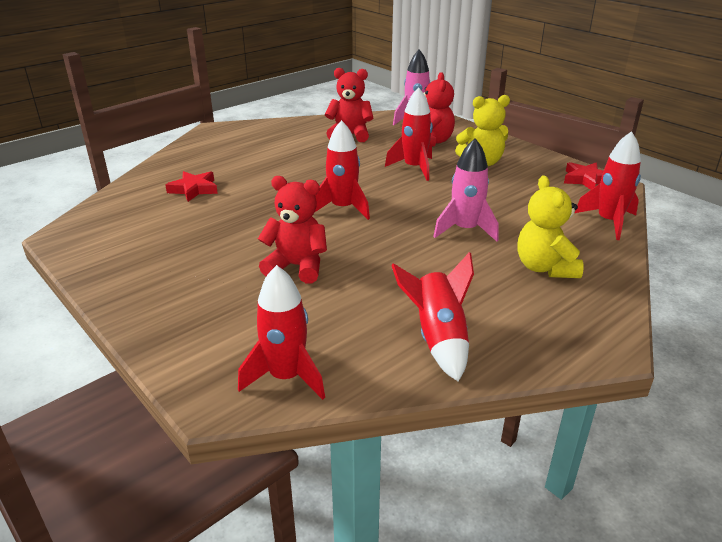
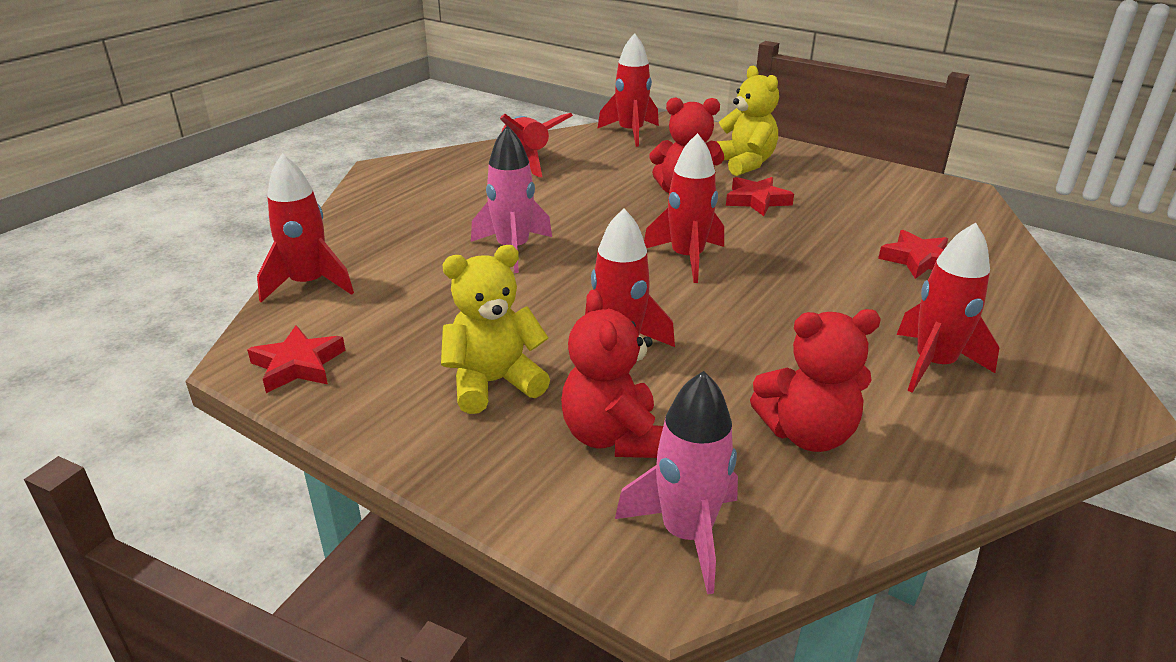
camera: 165 degrees right, 0 degrees up
(244, 248) = (756, 200): none -> red star
(266, 147) = (933, 364): none -> red rocket
(545, 268) = (420, 219): yellow teddy bear -> yellow teddy bear (744, 164)

